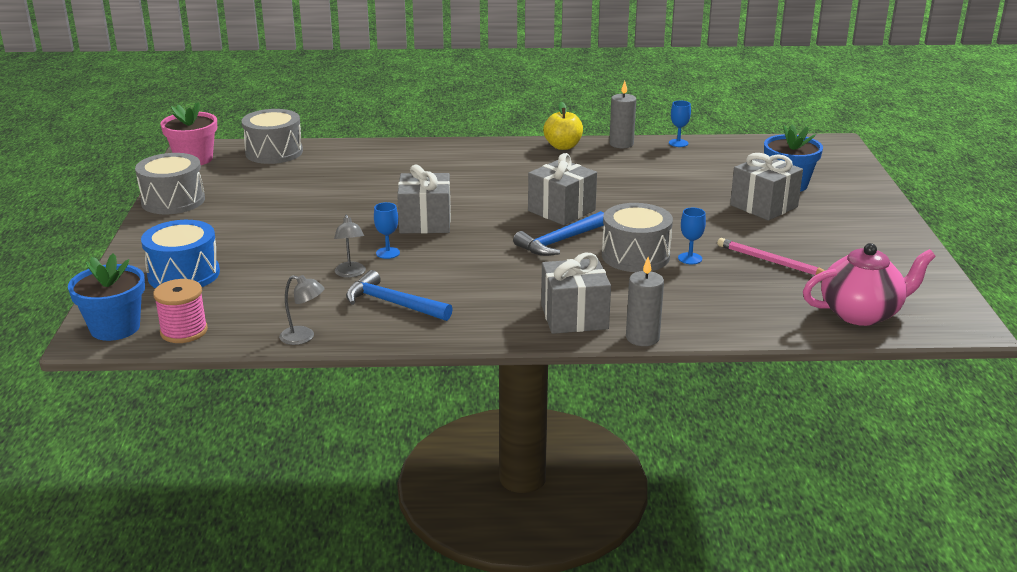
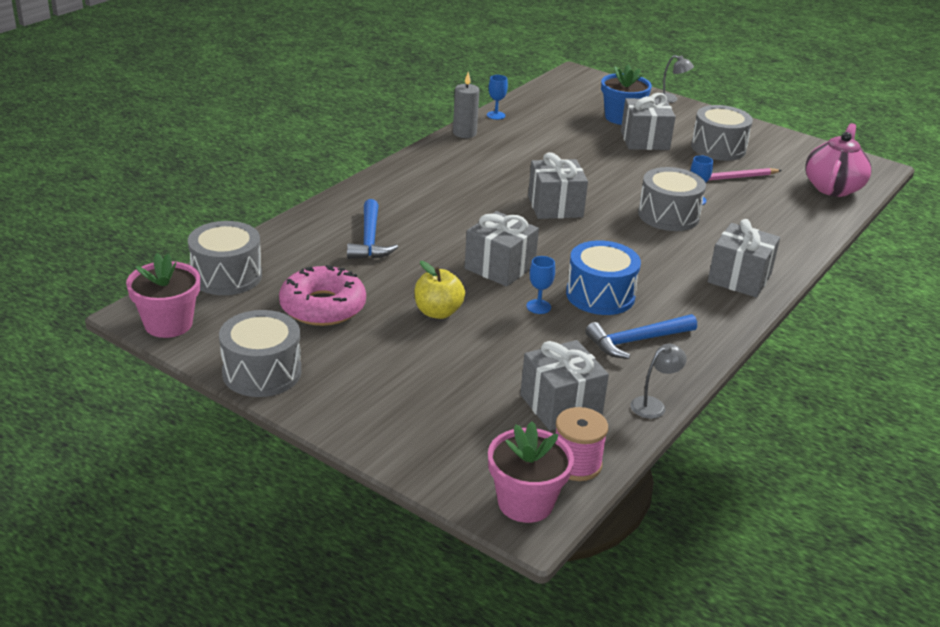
camera: 55 degrees left, 5 degrees up
(115, 328) = (525, 503): blue flower pot -> pink flower pot
(184, 274) = (452, 424): blue drum -> blue drum (600, 295)
(256, 303) = (560, 405): none -> grey gift
(278, 189) = (323, 306): none -> pink donut
(351, 273) = (558, 338): grey lamp -> grey lamp (671, 99)
(559, 241) = (609, 231): blue hammer -> blue hammer (370, 239)
(563, 146) = (433, 154): yellow apple -> yellow apple (438, 312)
(642, 338) = (795, 268): grey candle -> none
(823, 239) = (718, 148): none -> grey drum

